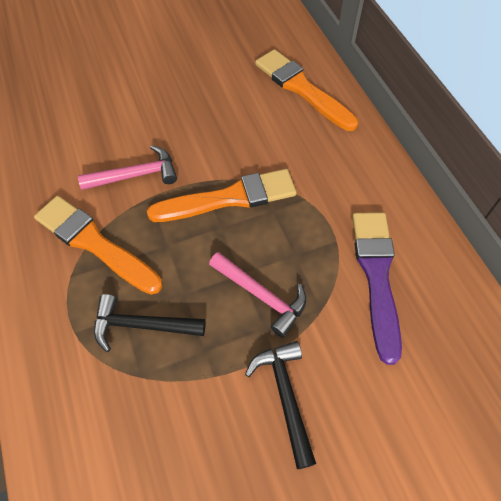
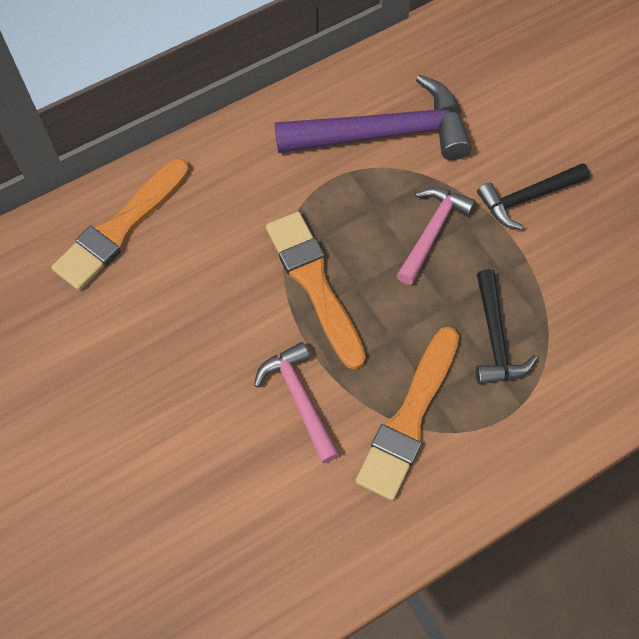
camera: 100 degrees left, 5 degrees up
(376, 276) = (384, 133): purple brush -> purple hammer

